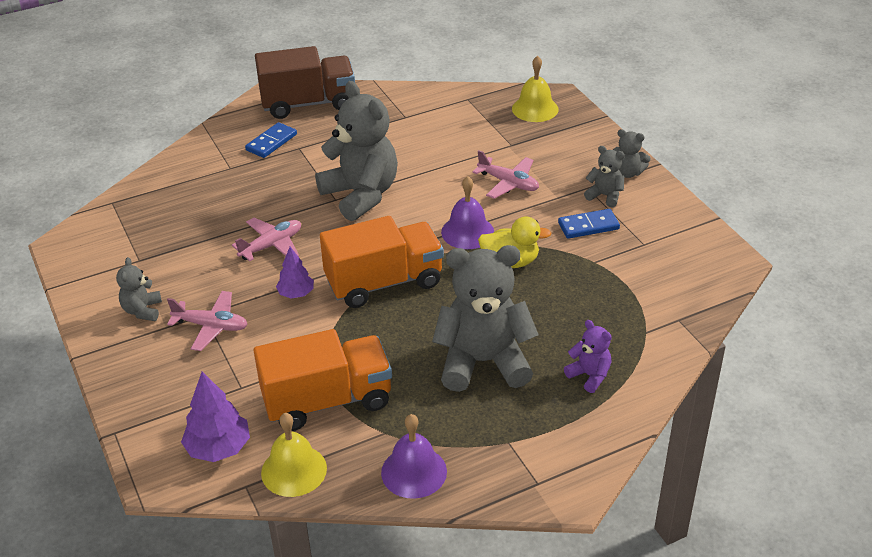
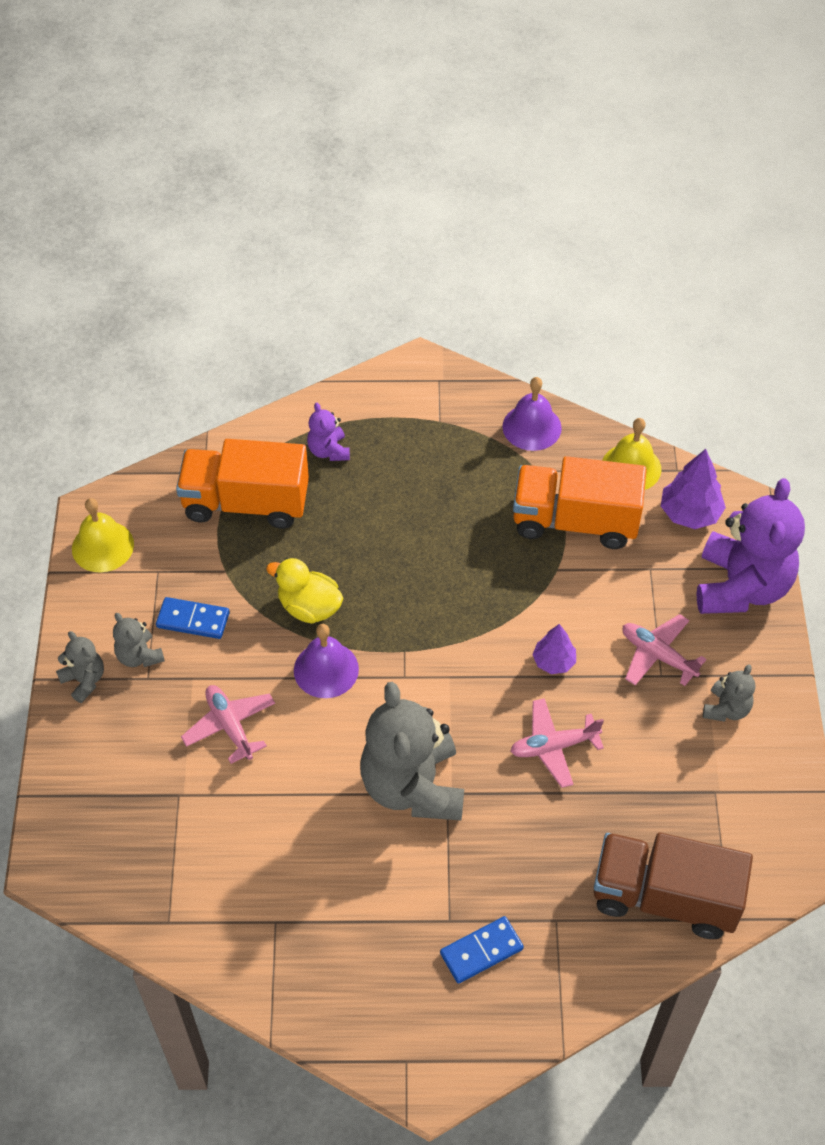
camera: 155 degrees left, 15 degrees up
(151, 402) = (741, 587): none -> purple teddy bear
(308, 103) = (393, 1023): brown truck -> brown truck (664, 897)
(384, 282) = (454, 637): orange truck -> orange truck (246, 503)
(483, 362) = (412, 502): grey teddy bear -> none
(535, 109) = (97, 854): yellow bell -> yellow bell (102, 546)

